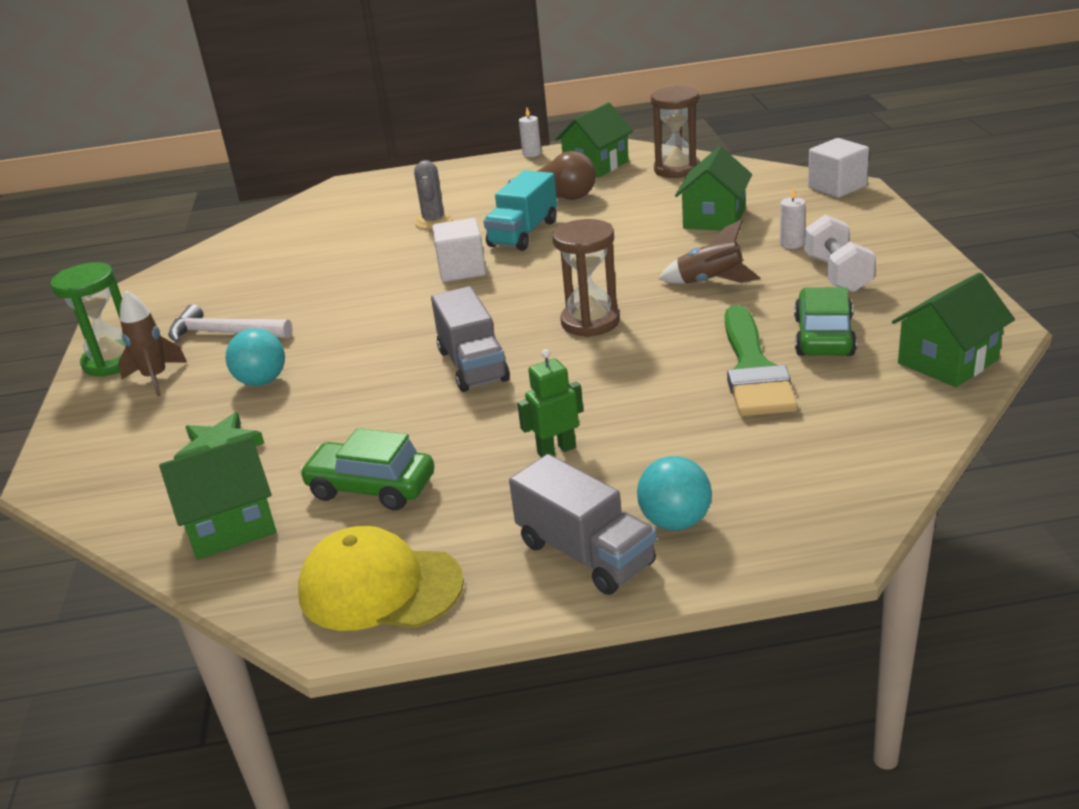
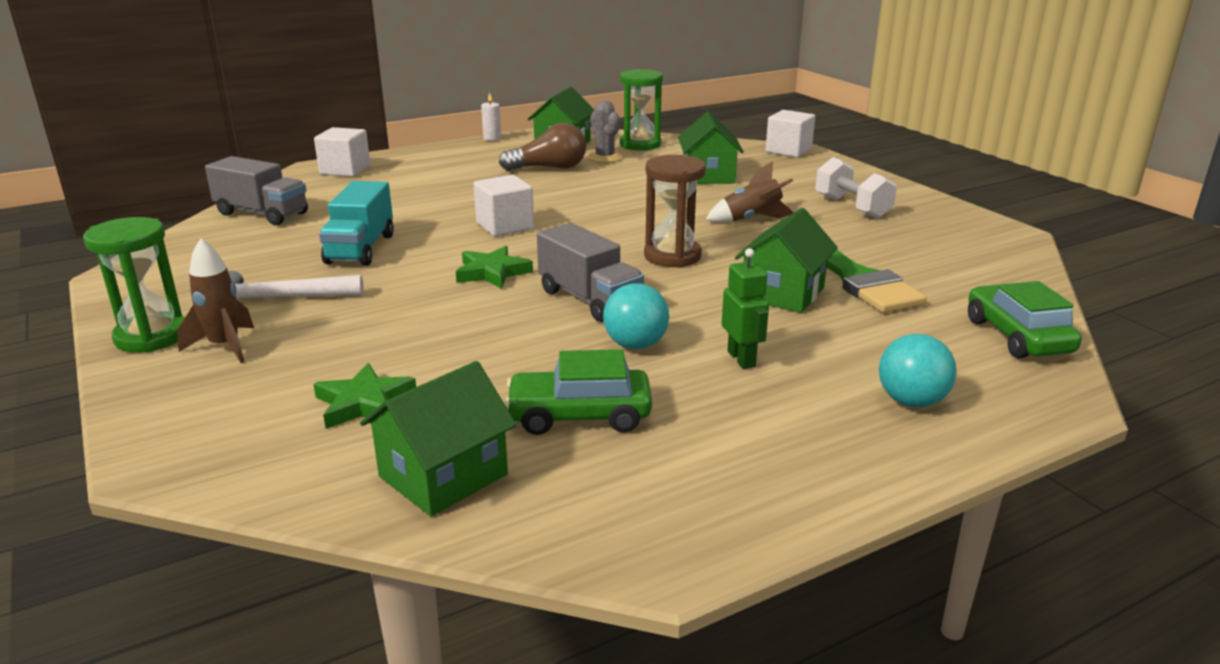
camera: 25 degrees left, 5 degrees down
(262, 381) = (364, 336): turquoise ball -> turquoise ball (635, 345)
(368, 189) = (345, 170): none -> white cube
(380, 587) = (676, 506): yellow cap -> none
(411, 324) = (492, 272): none -> green star
(433, 221) = (439, 191): grey cactus -> grey cactus (604, 157)
(523, 233) = (541, 195): turquoise truck -> turquoise truck (360, 249)
(556, 450) = (741, 359): green robot -> green robot turned 120 degrees clockwise
(585, 553) = (857, 440): grey truck -> grey truck (262, 214)
(677, 169) = (640, 144): brown hourglass -> green hourglass
(791, 244) = (792, 189): white candle -> none
(823, 336) = (887, 250): green car -> green car (1017, 336)
(947, 361) = (1002, 258): green house -> green house (782, 293)

